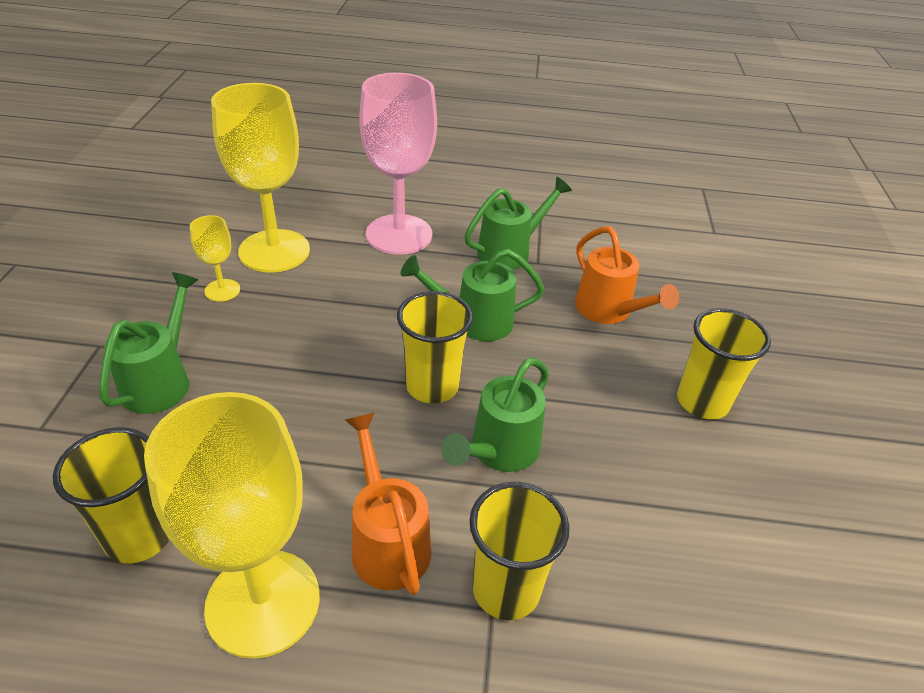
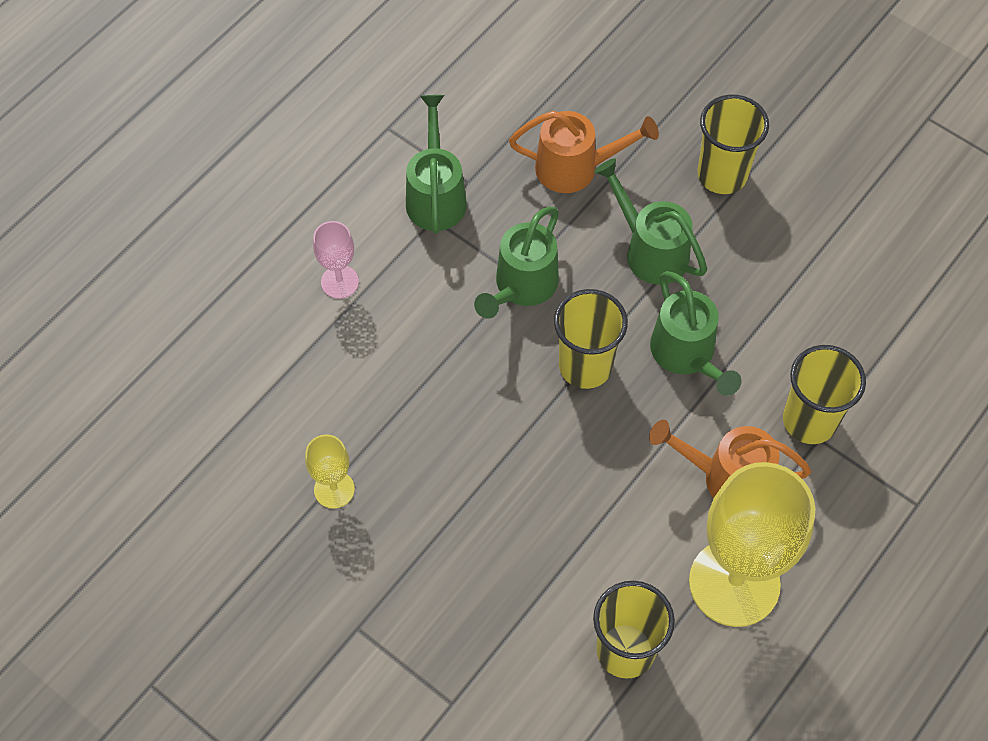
camera: 55 degrees left, 20 degrees up
(161, 380) = (445, 585): green watering can -> green watering can (650, 250)
(274, 251) = (293, 415): yellow goblet -> none
(399, 234) = (340, 282): pink goblet -> pink goblet, size x0.46

